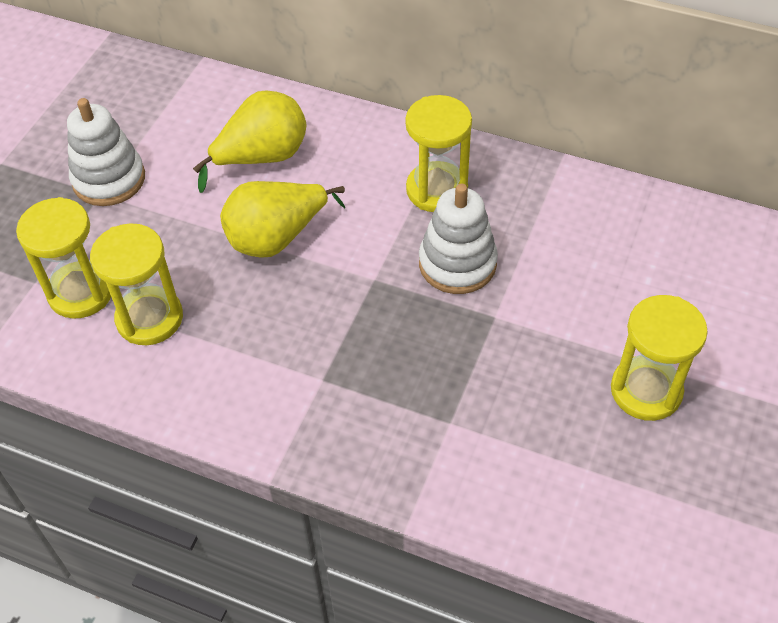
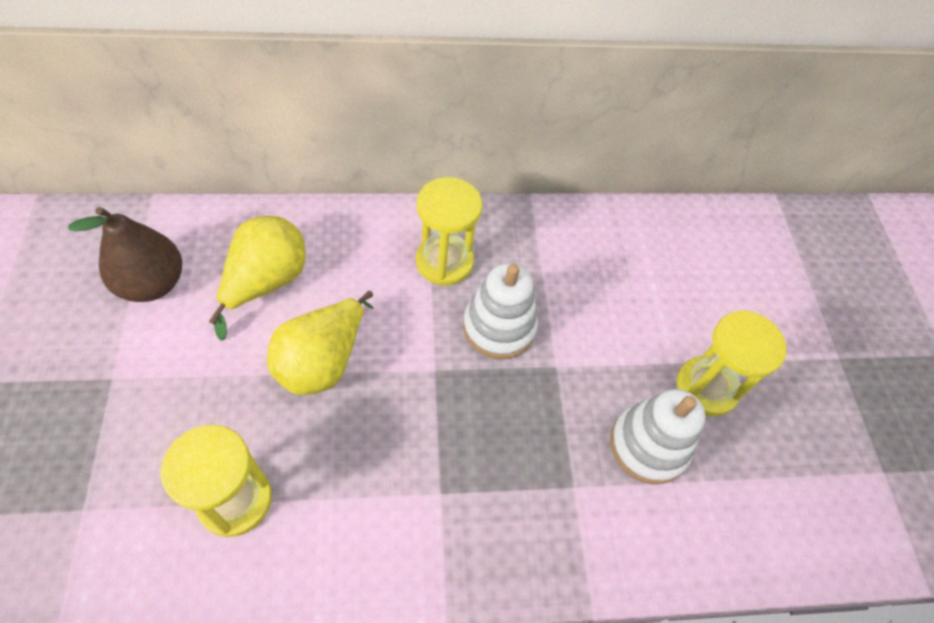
camera: 35 degrees left, 5 degrees up
(81, 292) = (143, 501): yellow hourglass -> none
(109, 179) = (113, 359): white stacking toy -> white stacking toy (648, 445)
(167, 130) = (152, 283): none -> brown pear

